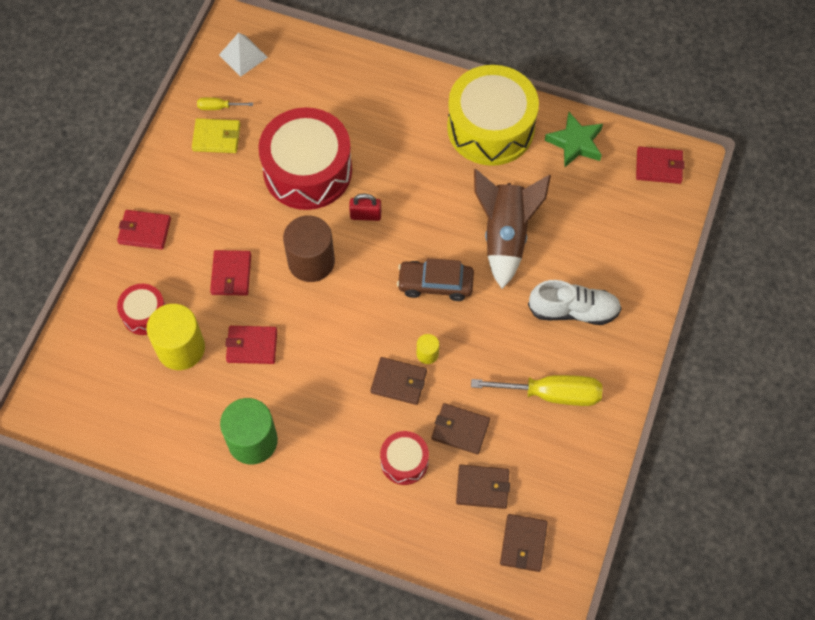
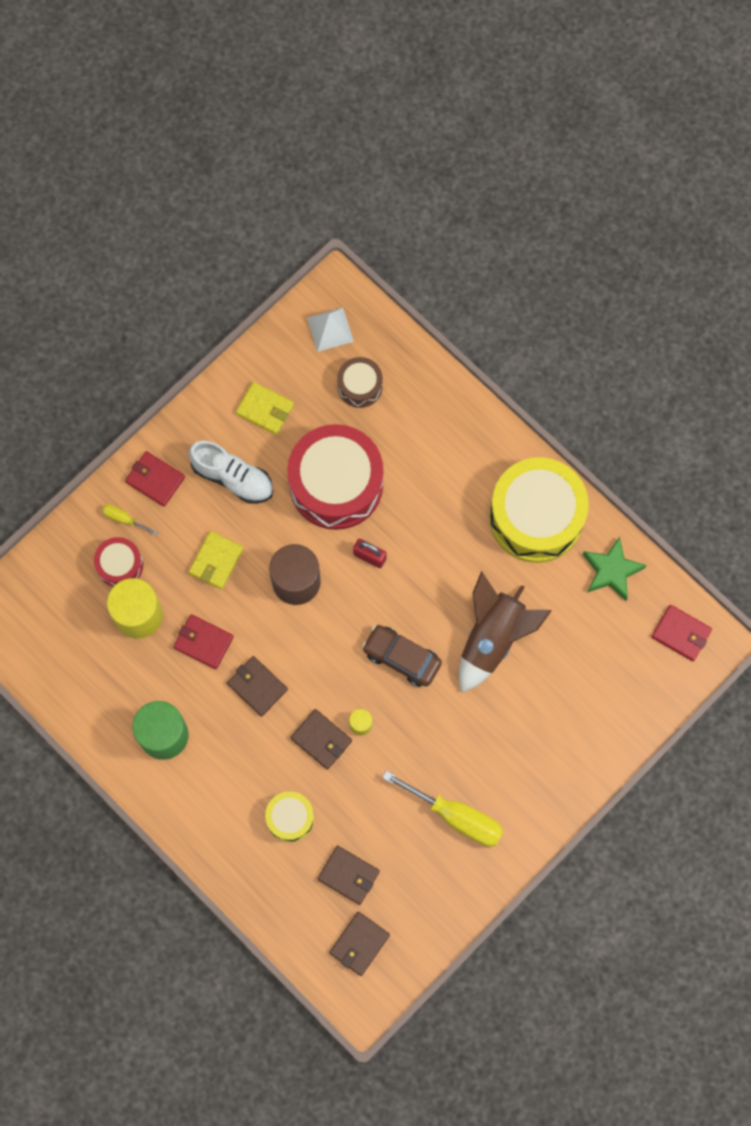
camera: 25 degrees right, 10 degrees up
(218, 107) = (281, 376): yellow screwdriver -> yellow screwdriver (124, 519)
(231, 274) = (216, 561): red wallet -> yellow wallet
(290, 88) = (360, 386): none -> brown drum
(404, 461) = (290, 818): red drum -> yellow drum
(460, 430) = (355, 812): brown wallet -> brown wallet (257, 686)
(573, 310) = (519, 744): white shoe -> white shoe (233, 478)

